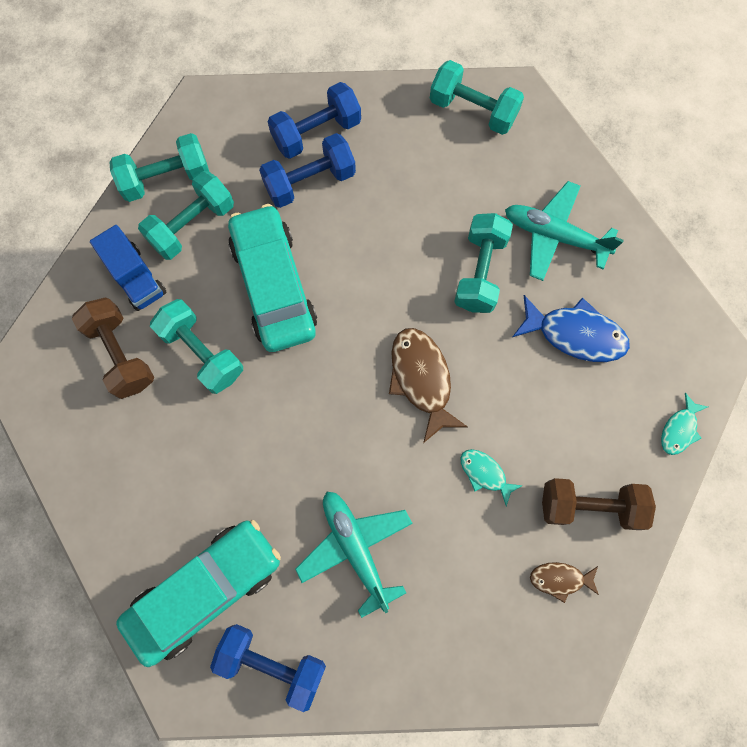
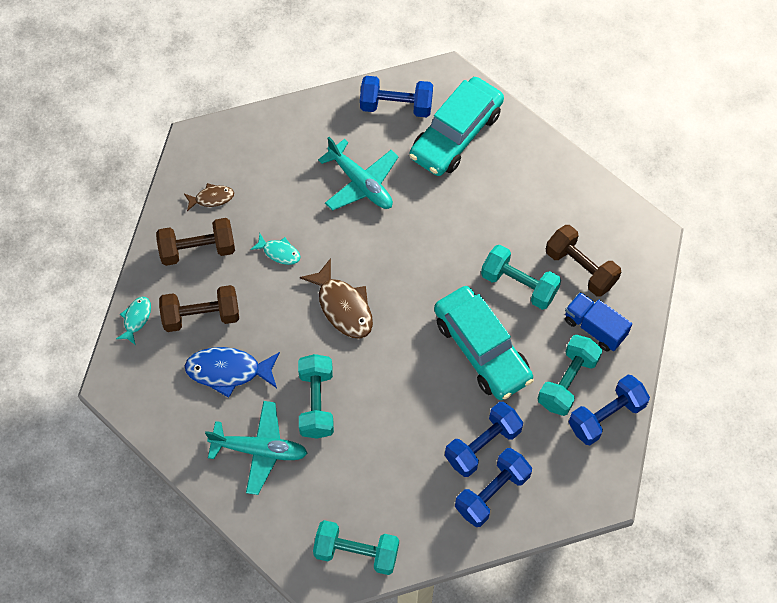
camera: 165 degrees right, 10 degrees down
(166, 179) = (606, 416): turquoise dumbbell -> blue dumbbell
(597, 412) = (201, 316): none -> brown dumbbell

